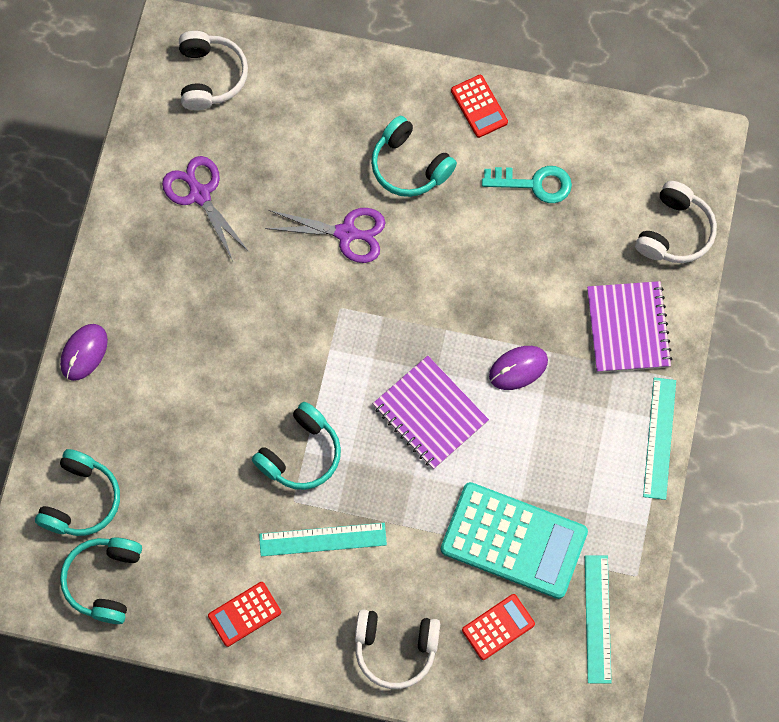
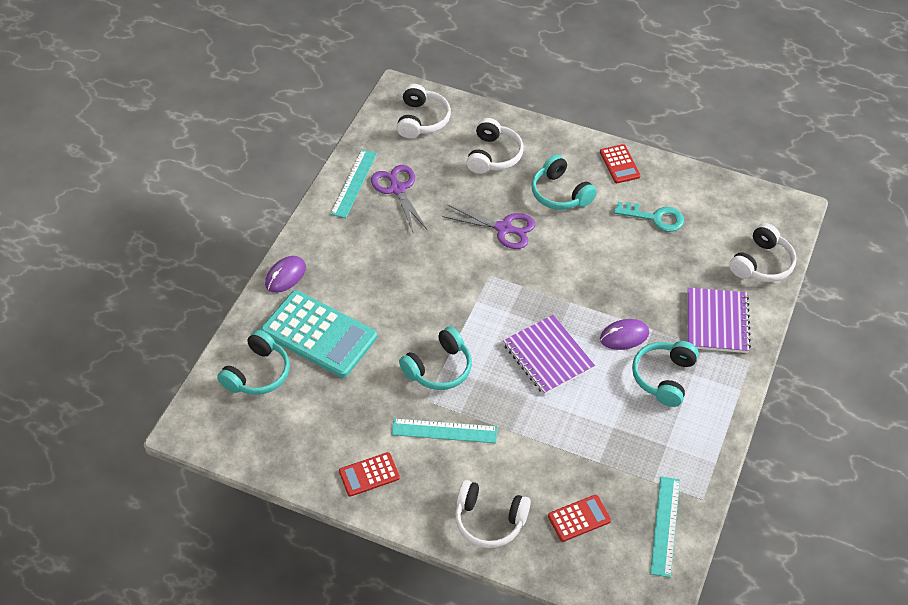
camera: 10 degrees right, 20 degrees down
(104, 580) = (261, 432): turquoise headphones -> turquoise headphones (664, 377)
(314, 119) = (493, 155): none -> white headphones
(514, 540) = (602, 456): turquoise calculator -> turquoise calculator (319, 334)
(660, 438) = (734, 401): turquoise ruler -> turquoise ruler (354, 183)

